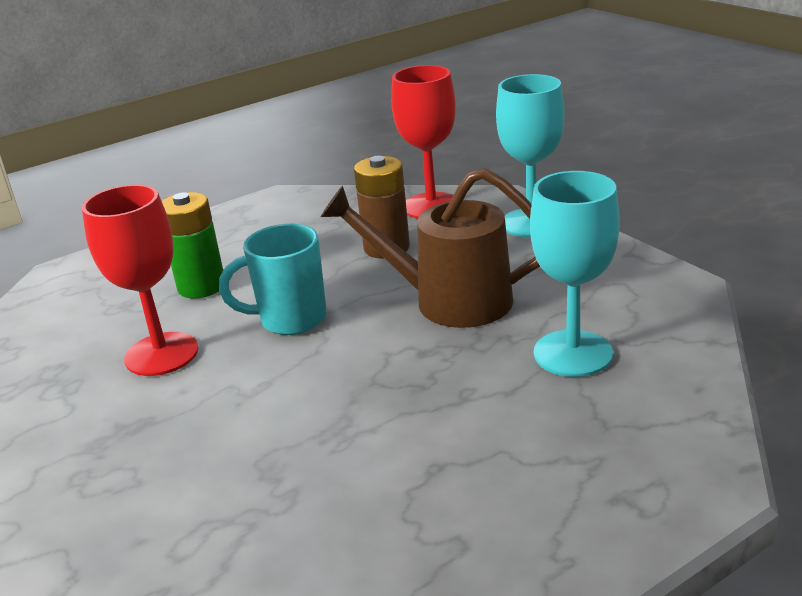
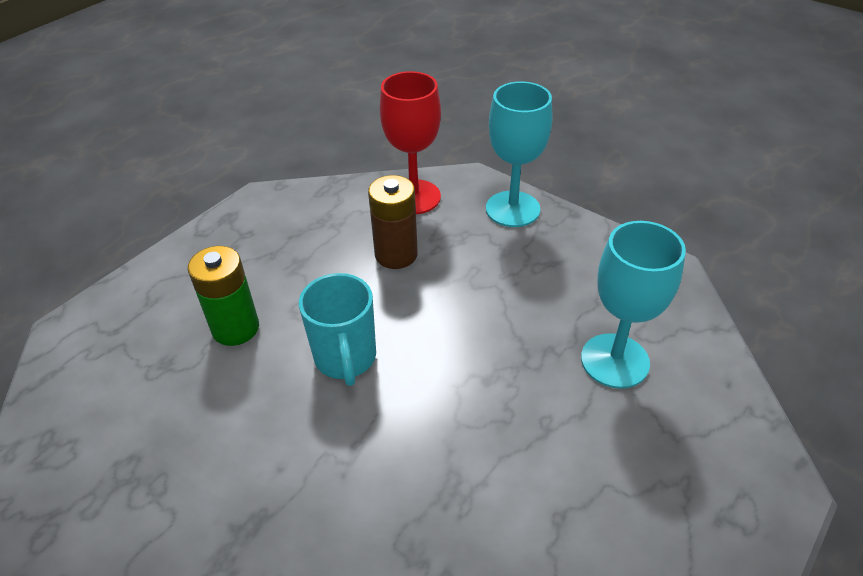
camera: 20 degrees left, 15 degrees up
(161, 354) = (236, 425): red goblet -> none
(290, 319) = (345, 358): turquoise mug -> turquoise mug turned 75 degrees counterclockwise
(447, 301) = (481, 314): brown watering can -> none

